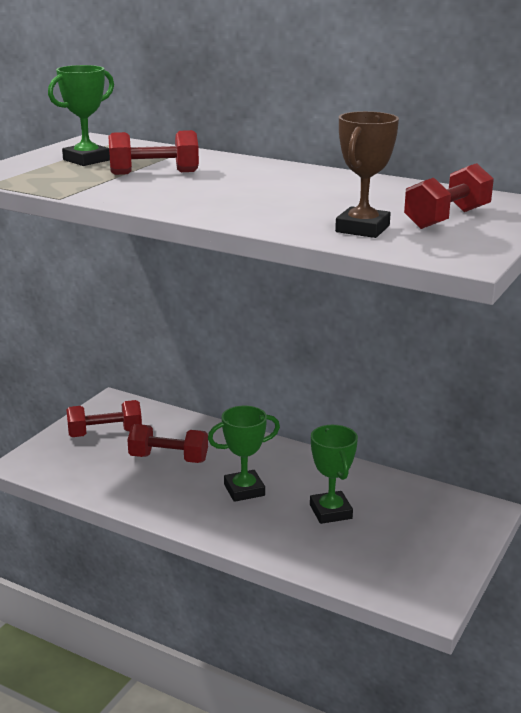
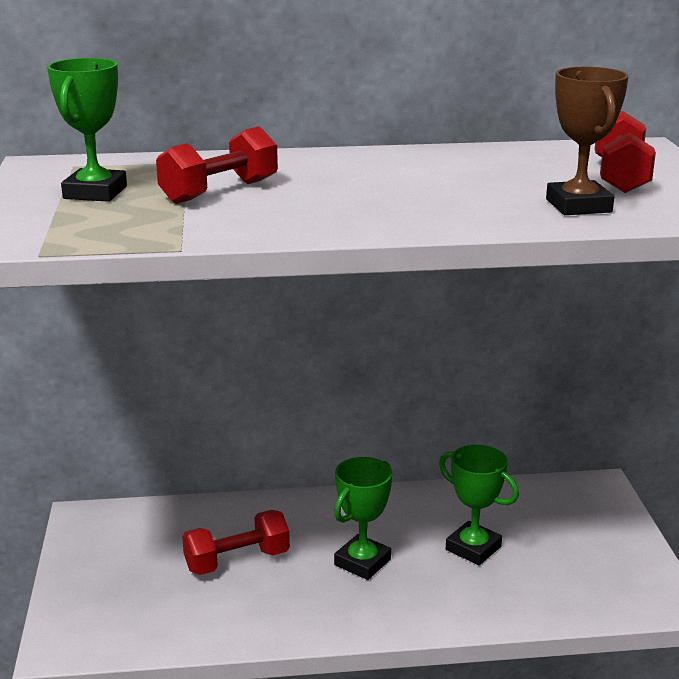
camera: 35 degrees left, 0 degrees up
(105, 433) = (123, 561): red dumbbell -> none

